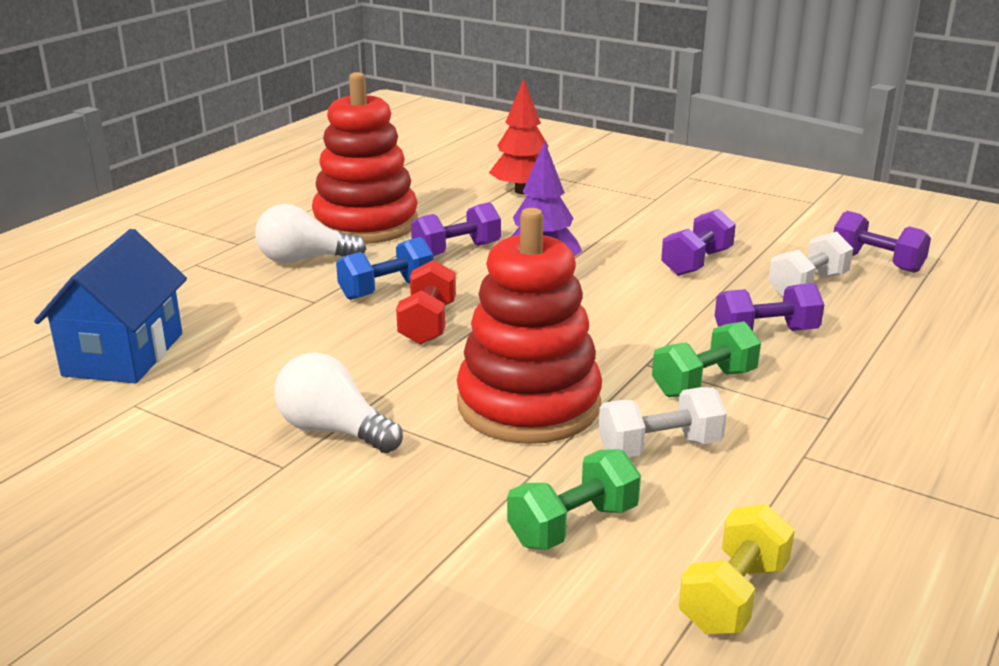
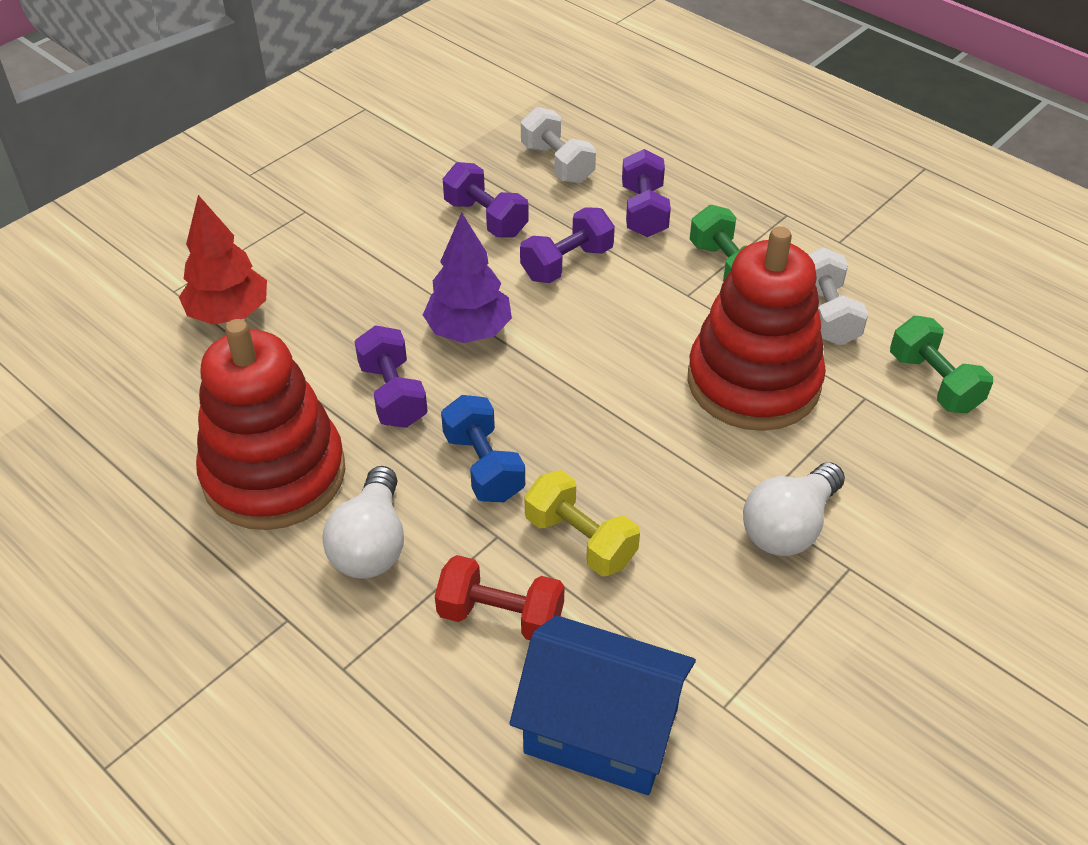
camera: 80 degrees left, 20 degrees up
(428, 324) = (578, 437): red dumbbell -> red dumbbell (501, 616)
(734, 596) = (1009, 317): yellow dumbbell -> yellow dumbbell (580, 540)
(876, 262) = (519, 112): purple dumbbell -> purple dumbbell (567, 263)

